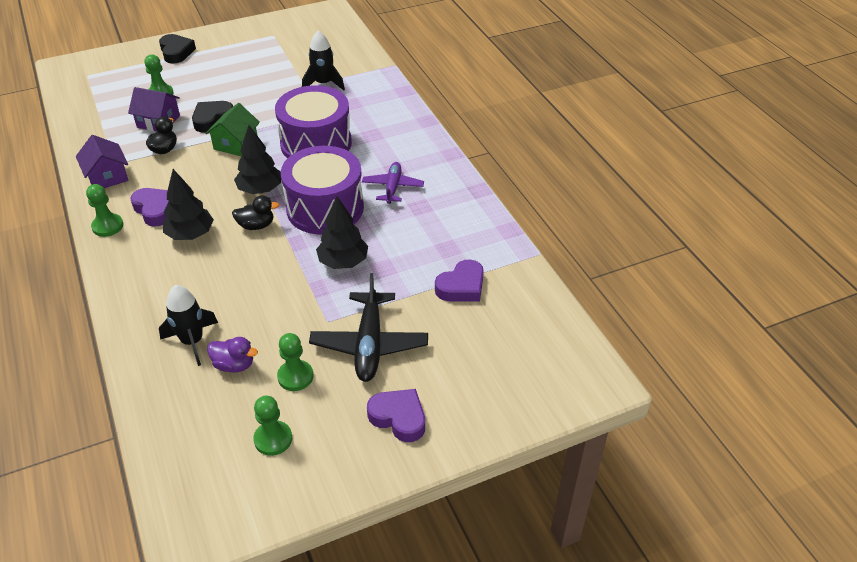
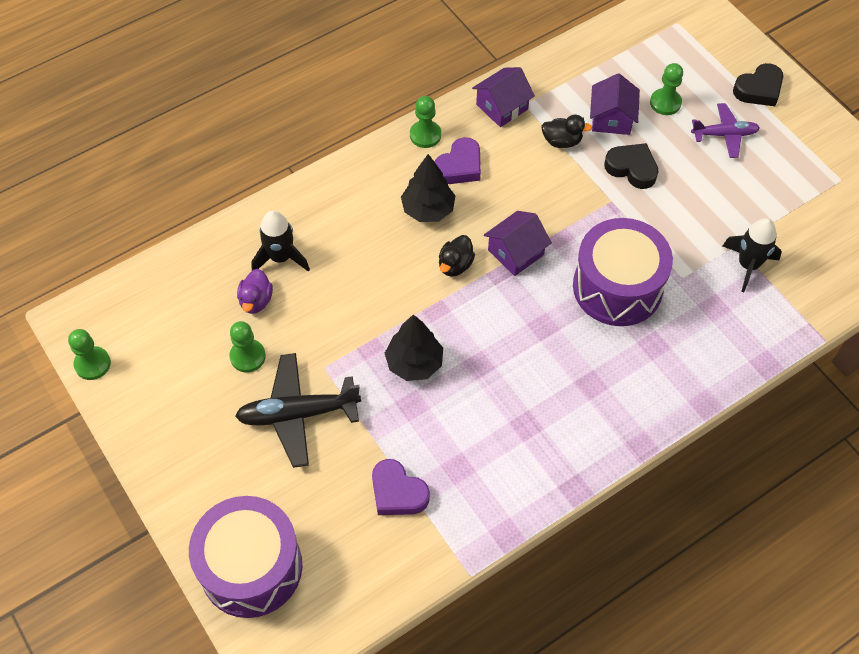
camera: 80 degrees right, 15 degrees up
(236, 144) = (592, 205): green house -> none
(256, 225) = (455, 265): black duck -> black duck turned 45 degrees clockwise
(260, 190) = (515, 252): black tree -> purple house
(273, 439) = (173, 356): green pawn -> green pawn (92, 364)
(325, 208) = (499, 325): purple drum -> purple drum (251, 567)
(393, 187) = (555, 388): purple plane -> purple plane (724, 135)
(399, 418) = (206, 459): purple heart -> none

